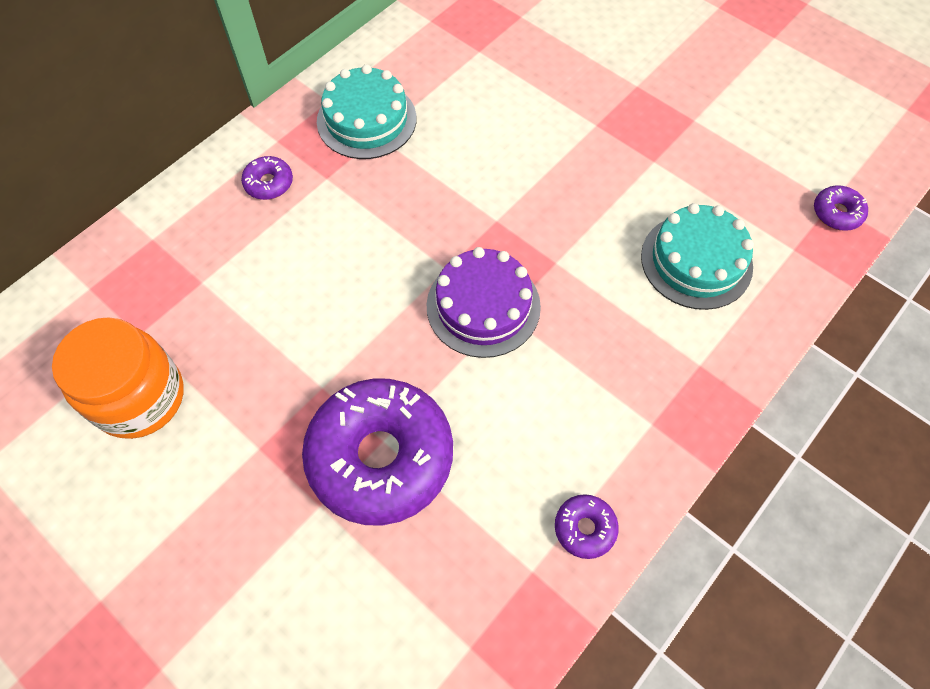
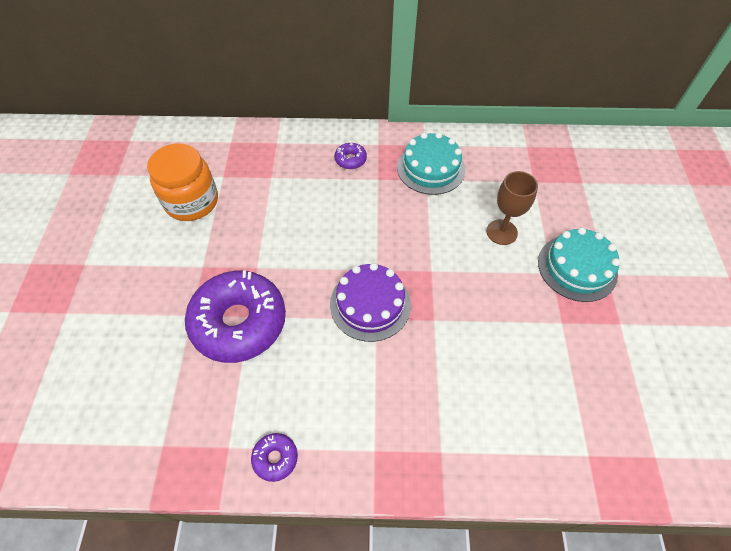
camera: 50 degrees right, 5 degrees down
(511, 125) = (501, 232): none -> brown goblet
(696, 261) = (514, 398): turquoise cake -> turquoise cake (577, 267)
(836, 213) = (650, 466): purple donut -> none

